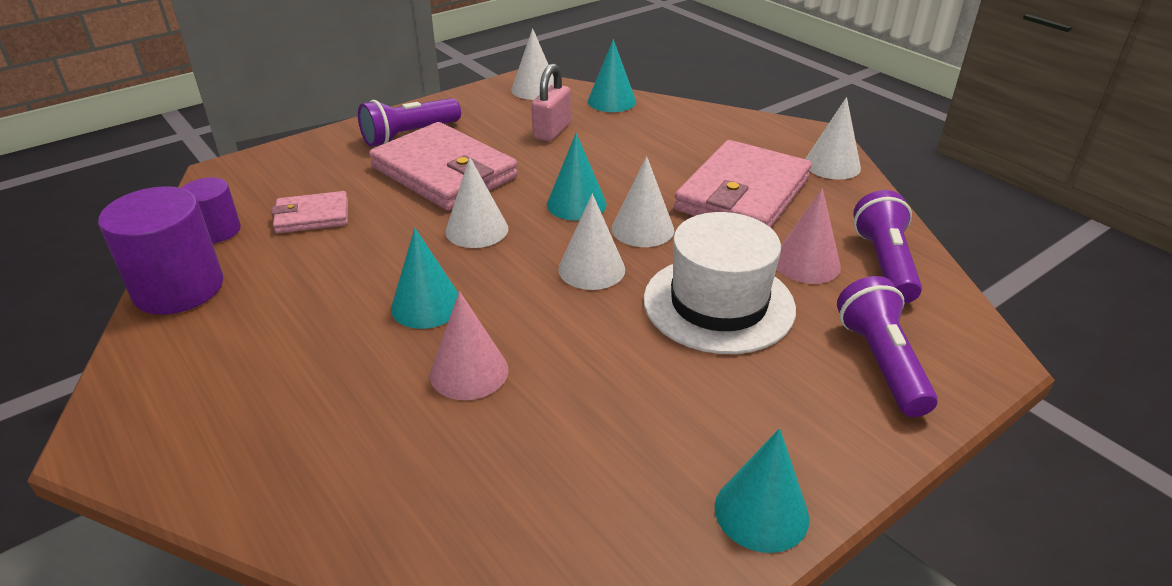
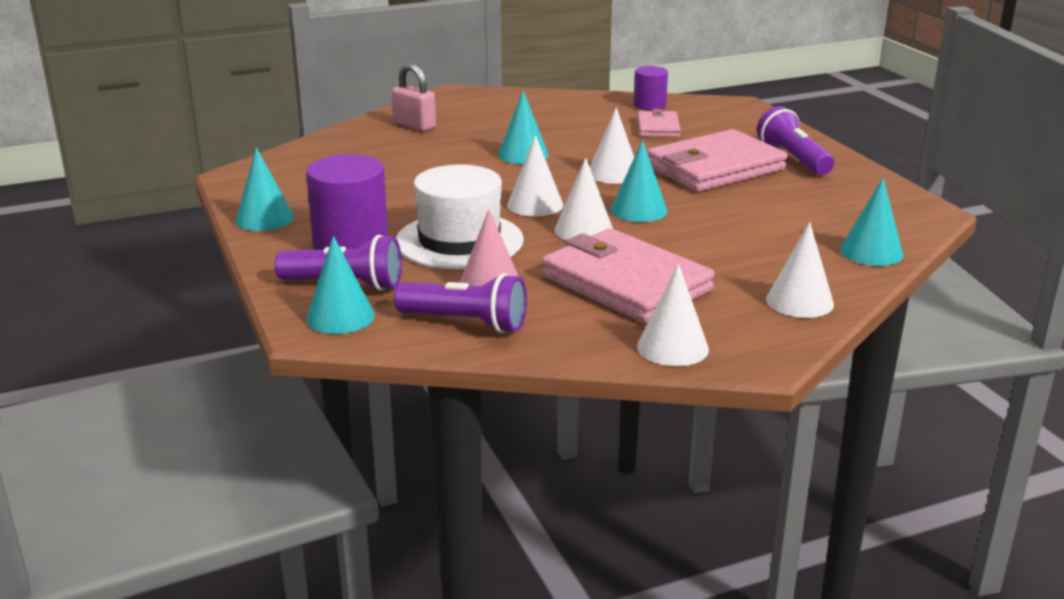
camera: 105 degrees right, 10 degrees down
(178, 288) = (583, 99): purple cylinder -> purple cylinder (351, 244)
(469, 372) = (445, 161): pink cone -> none
(535, 89) = (907, 217): white cone -> white cone (799, 301)
(552, 131) = (793, 215): pink padlock -> pink padlock (414, 125)
(947, 345) = (340, 317): none -> turquoise cone

